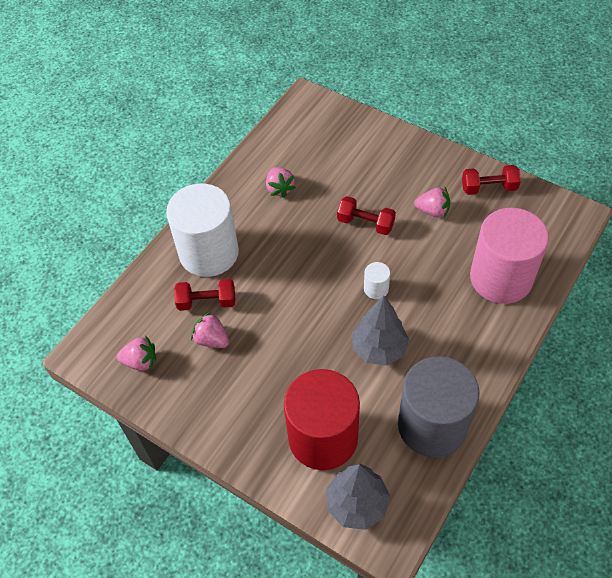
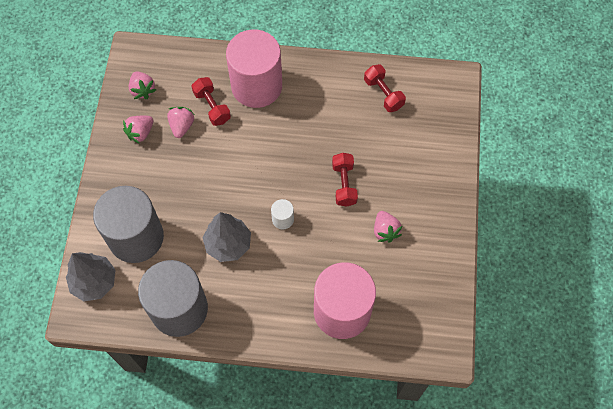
camera: 60 degrees right, 10 degrees up
(209, 252) = (256, 86): white cylinder -> pink cylinder
(279, 189) = (345, 105): pink strawberry -> pink strawberry (140, 133)
(323, 437) = (136, 237): red cylinder -> grey cylinder
(489, 188) = (436, 267): red dumbbell -> red dumbbell (383, 94)

